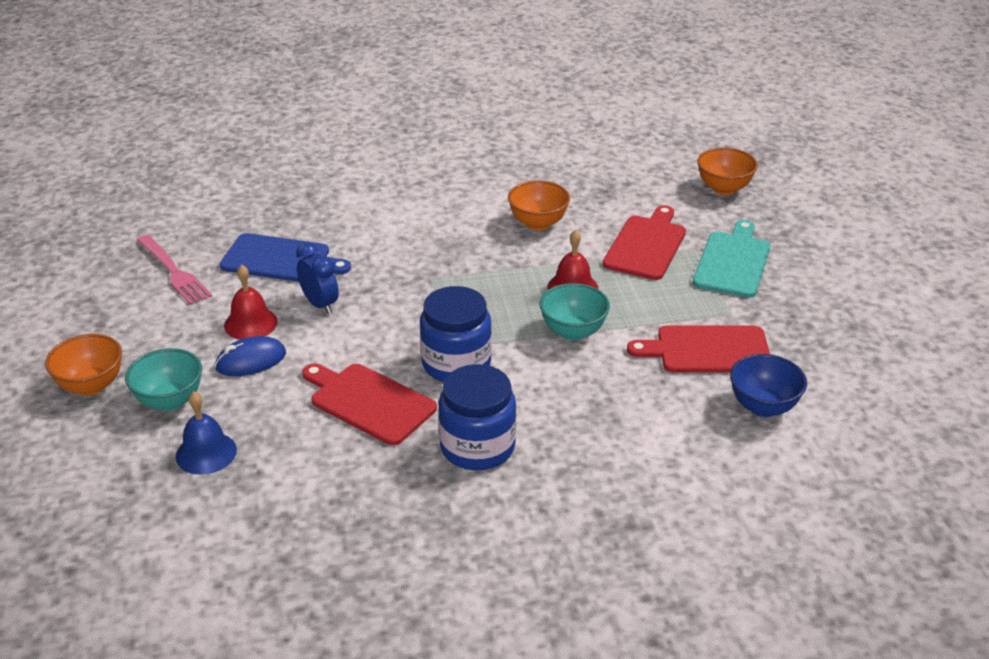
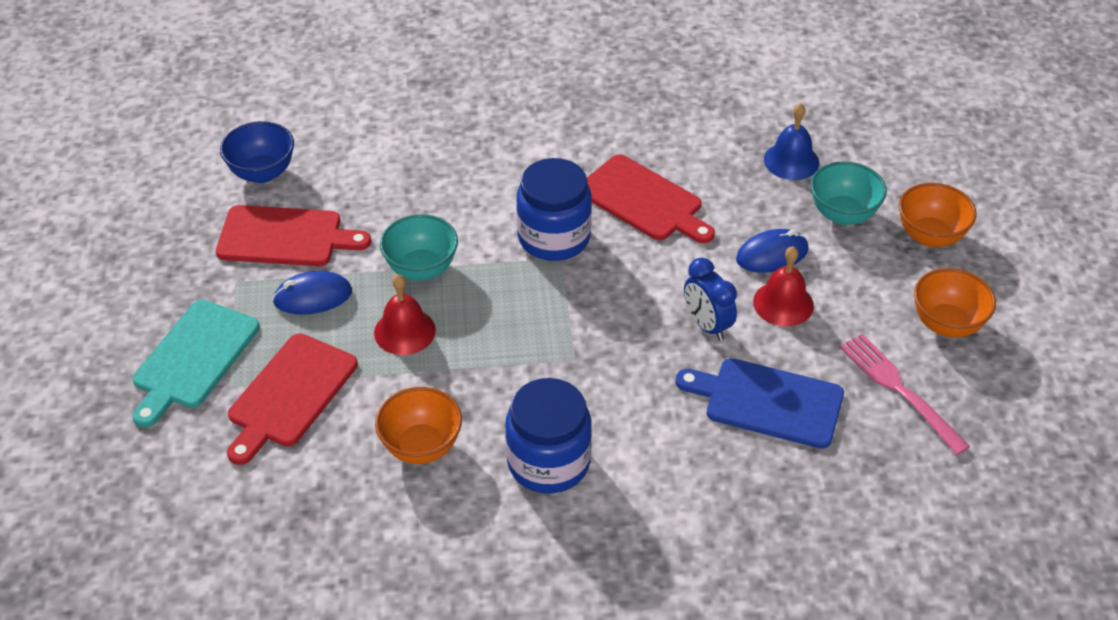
camera: 175 degrees left, 10 degrees up
(477, 447) = (542, 151): blue jar -> blue jar (548, 462)
(659, 306) = (313, 297): none -> blue mouse
(724, 188) = (130, 503): orange bowl -> orange bowl (947, 324)

